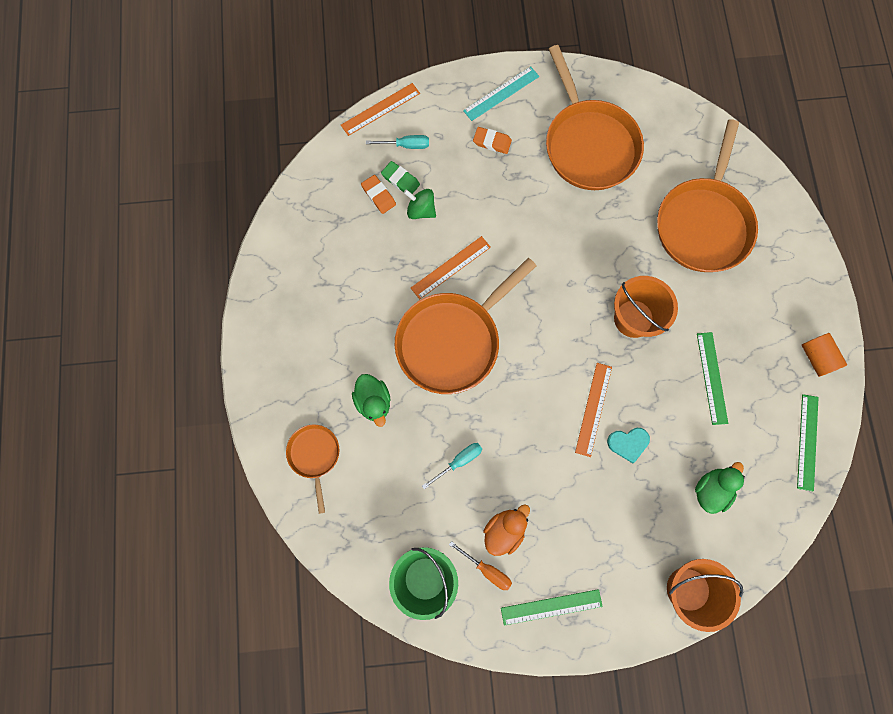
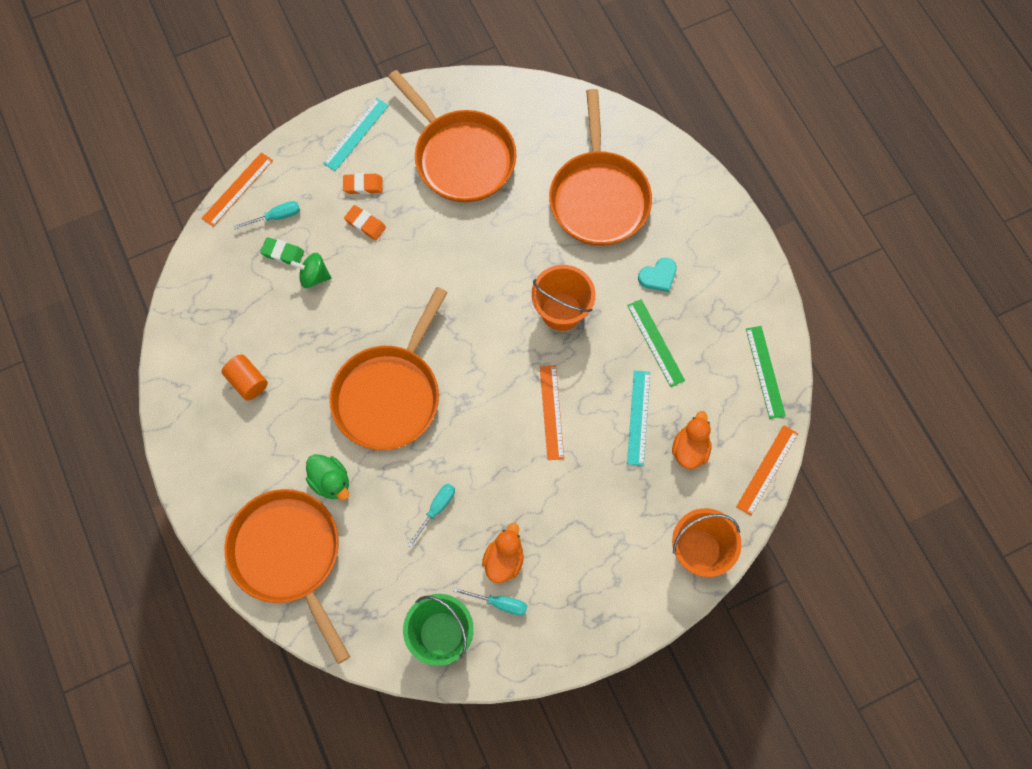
camera: 20 degrees left, 5 degrees down
(314, 455) = (289, 555): orange pan -> orange pan, size x2.00
(379, 195) = (265, 276): orange eraser -> orange eraser (365, 224)
(450, 267) = (363, 323): orange ruler -> orange ruler (767, 469)
(486, 569) = (499, 603): orange screwdriver -> turquoise screwdriver
(551, 607) = (574, 615): green ruler -> none
(628, 443) = (596, 433): turquoise heart -> turquoise heart (658, 276)
(672, 442) = (638, 417): none -> turquoise ruler
(711, 490) = (690, 449): green duck -> orange duck
(816, 357) = (748, 289): orange cylinder -> orange cylinder (248, 382)

